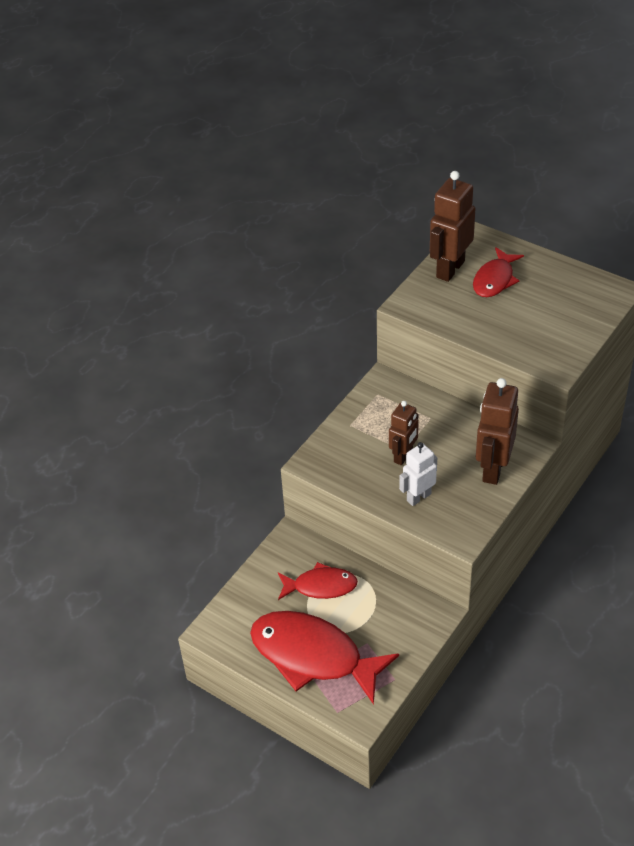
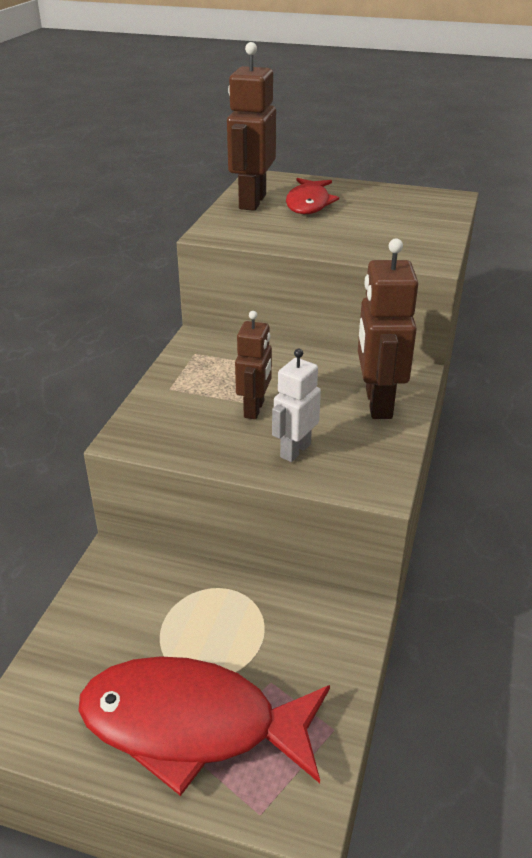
camera: 20 degrees left, 10 degrees down
(321, 586) = (175, 614): red fish -> none

